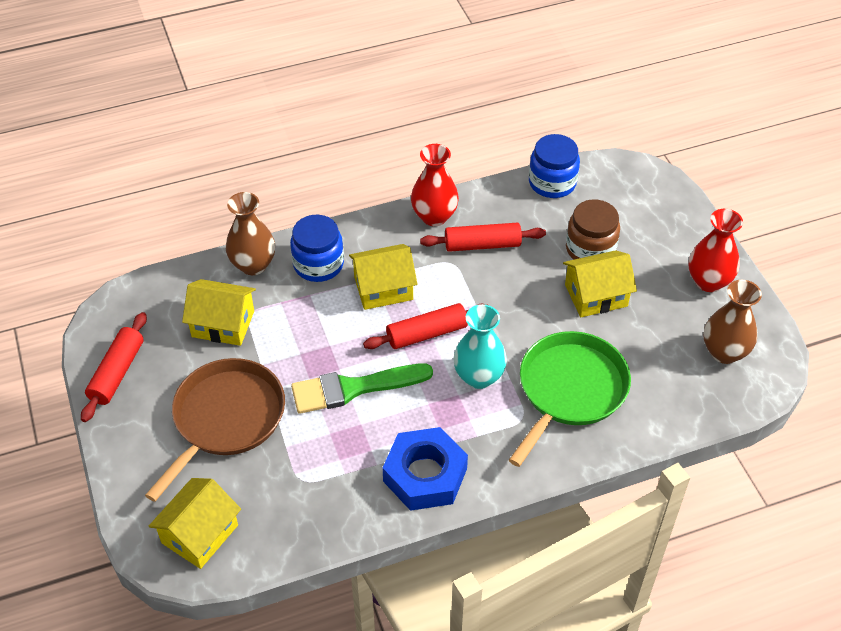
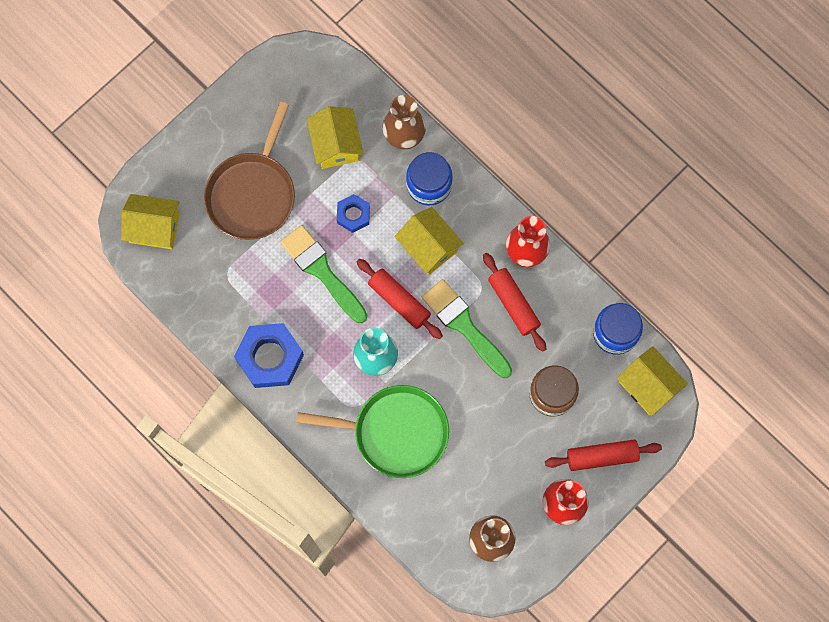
camera: 65 degrees right, 25 degrees up
(117, 372) = (256, 95): red rolling pin -> red rolling pin (602, 456)
(226, 419) = (253, 194): brown pan -> brown pan turned 105 degrees clockwise
(309, 337) = (353, 215): none -> blue nut
(483, 290) = (464, 326): none -> green brush
(596, 295) = (502, 417): yellow house -> yellow house (648, 385)

